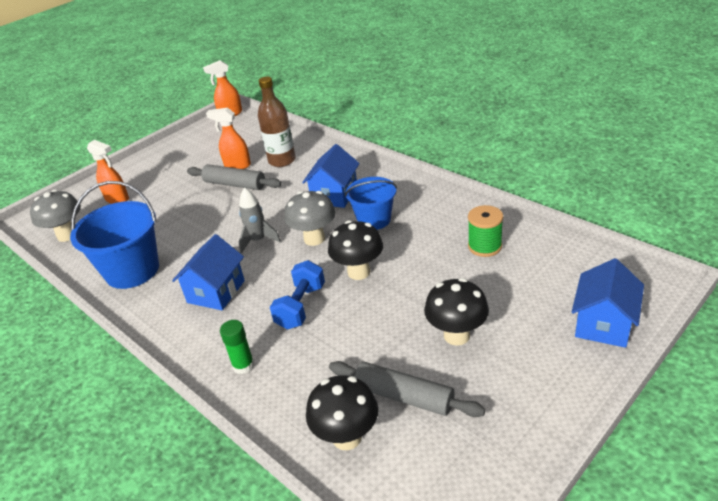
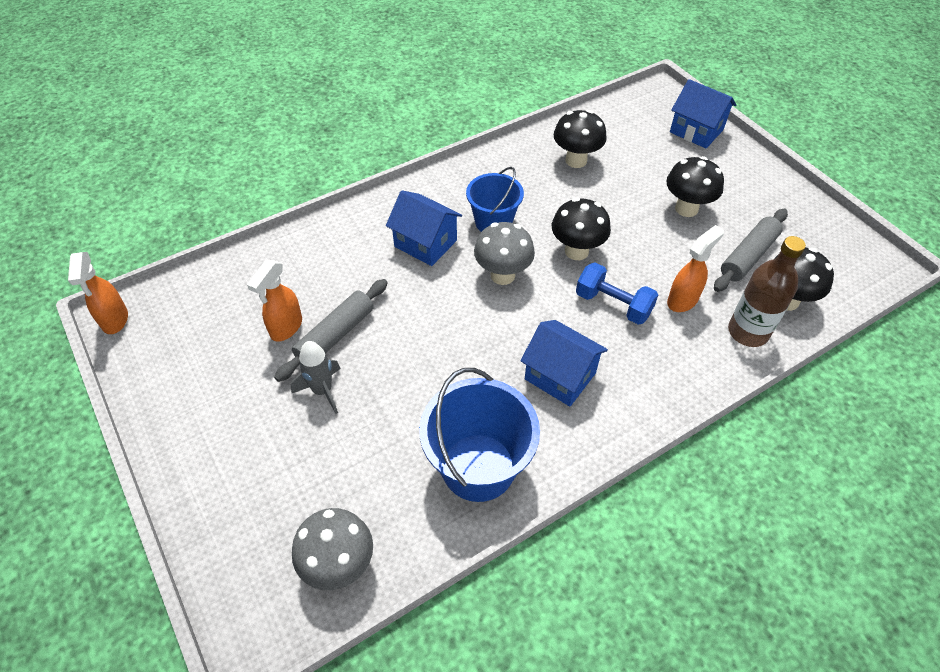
camera: 80 degrees left, 15 degrees up
(117, 199) = (275, 490): orange spray bottle -> orange spray bottle (683, 300)
(243, 365) = (686, 362): green glue stick -> none
(258, 240) = (480, 325): grey rocket -> grey rocket (322, 391)
(282, 160) = (310, 278): brown bottle -> brown bottle (748, 332)
(485, 246) = (576, 160): green spool -> black mushroom

